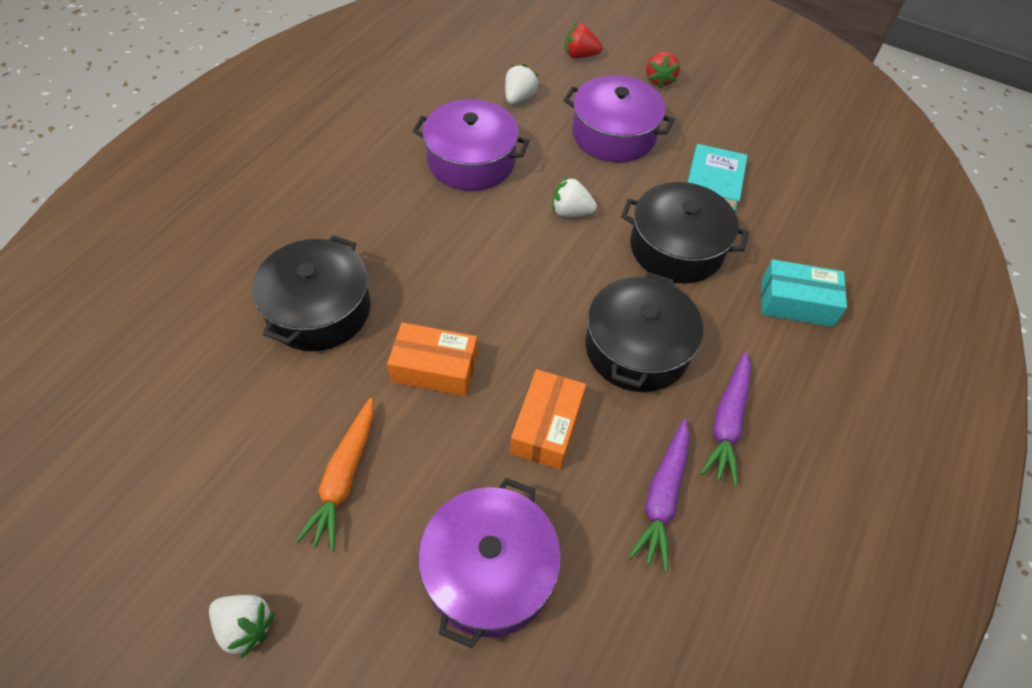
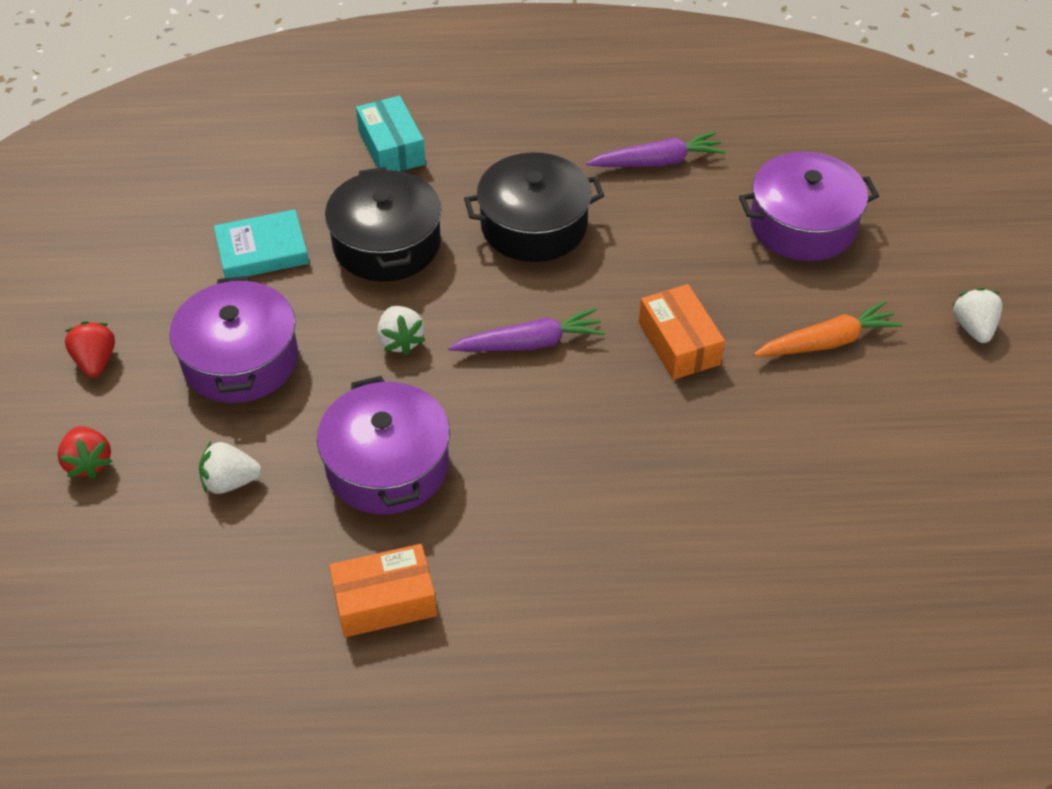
camera: 120 degrees left, 5 degrees down
(319, 310) = (701, 467): black pot -> none
(546, 427) = (663, 246): orange box -> orange box (385, 601)
(659, 80) = (96, 361): red strawberry -> red strawberry turned 75 degrees counterclockwise
(727, 422) = (558, 150): purple carrot -> purple carrot (529, 343)

